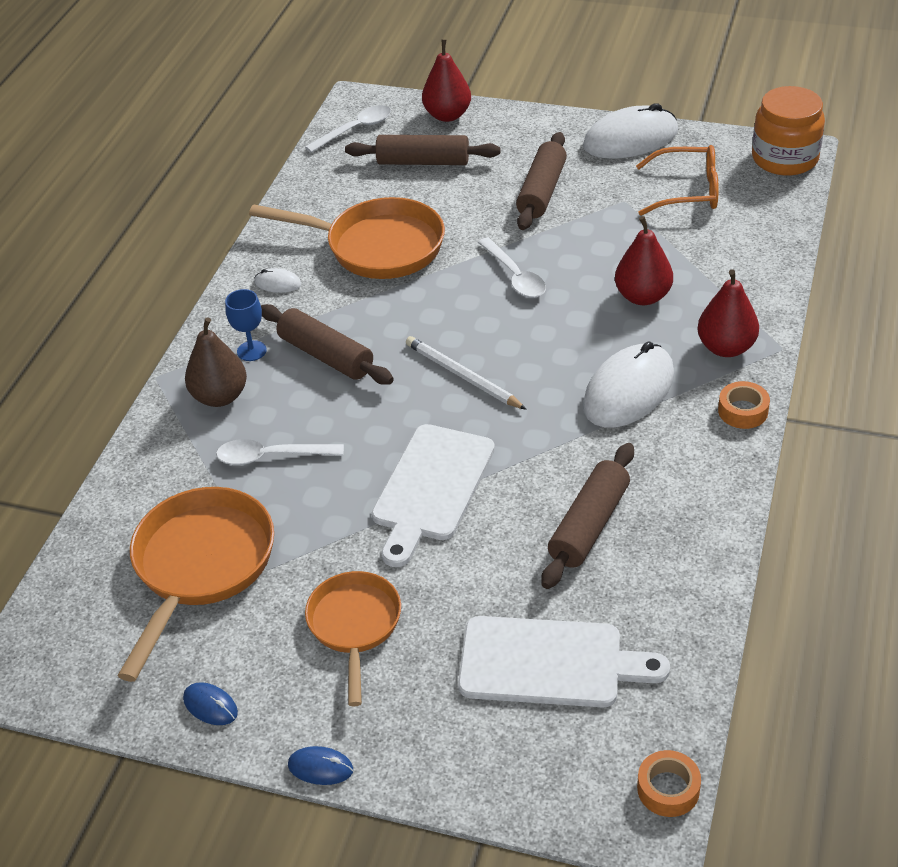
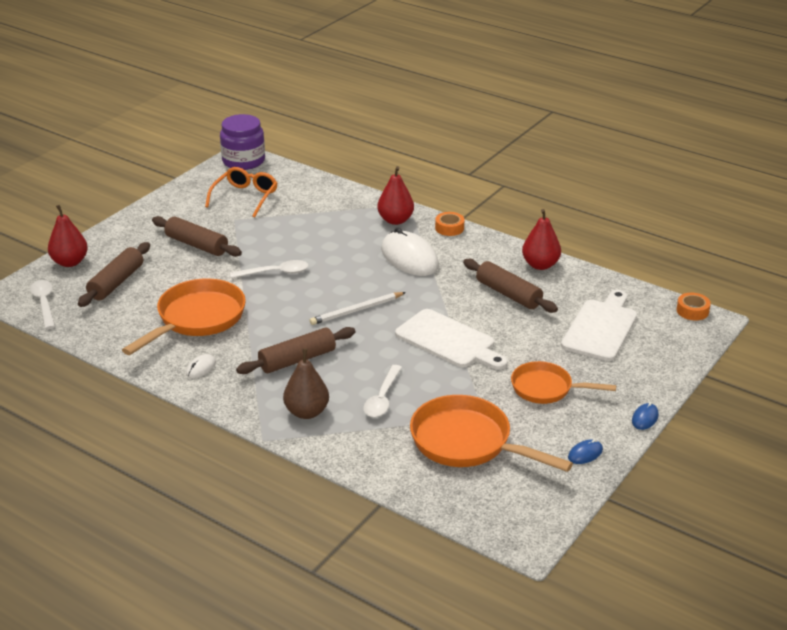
camera: 75 degrees left, 10 degrees down
(251, 351) = (267, 391): blue goblet -> none
(630, 139) = (172, 202): white mouse -> none
(643, 296) = (331, 234): red pear -> red pear (540, 265)
(784, 158) = (243, 161): orange jar -> purple jar

